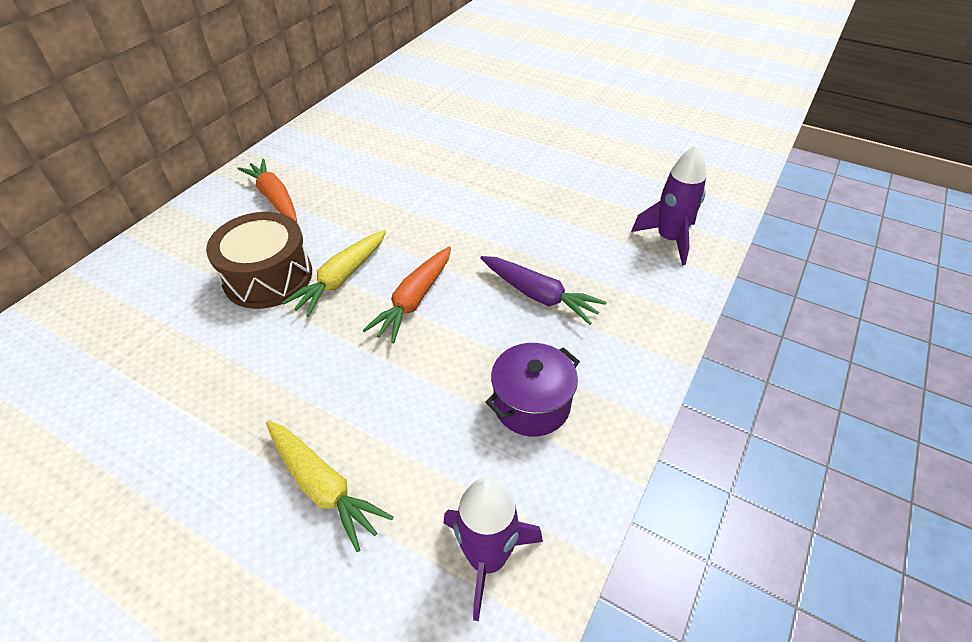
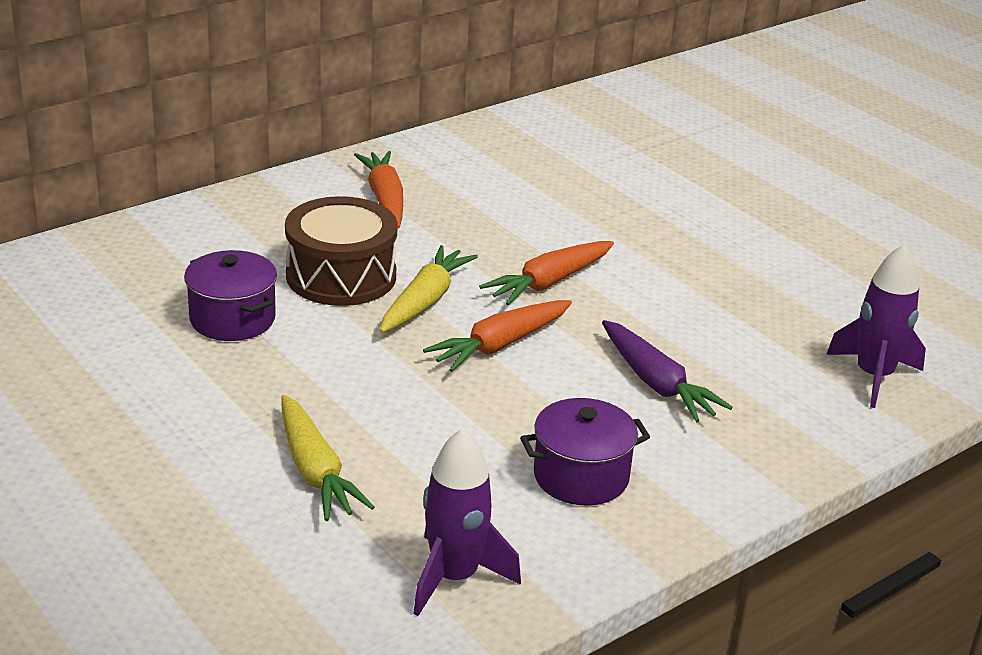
camera: 20 degrees right, 15 degrees down
(194, 349) = (232, 319): none -> purple pot
(341, 279) = (425, 301): yellow carrot -> yellow carrot turned 150 degrees clockwise
(423, 233) = (549, 283): none -> orange carrot

